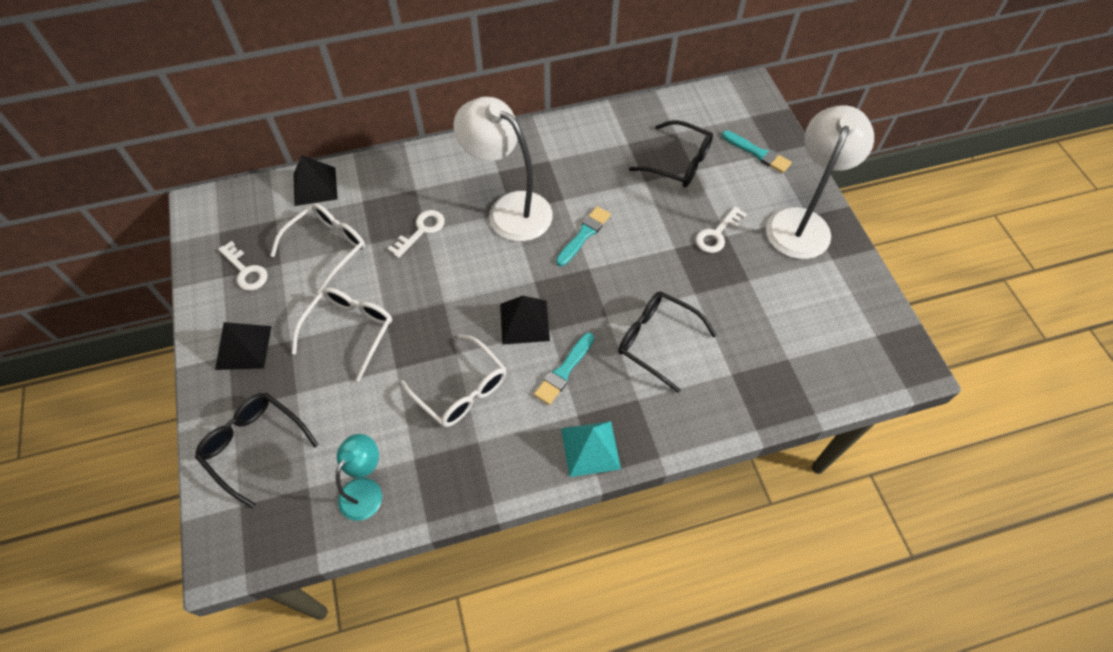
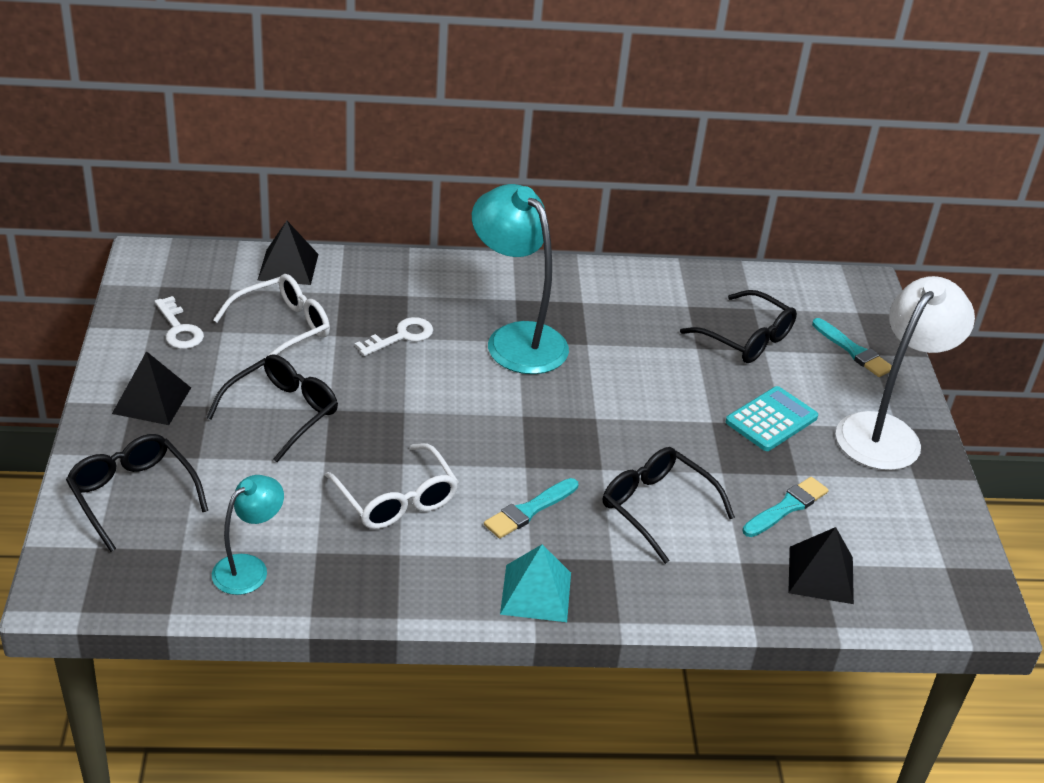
camera: 10 degrees right, 20 degrees down
(350, 330) = (282, 412): white glasses -> black glasses
(509, 209) = (516, 339): white lamp -> turquoise lamp
(524, 322) = (497, 452): black pyramid -> black pyramid (821, 575)
(584, 235) = (601, 384): turquoise brush -> turquoise brush (787, 507)
(717, 234) = (771, 420): white key -> turquoise calculator

